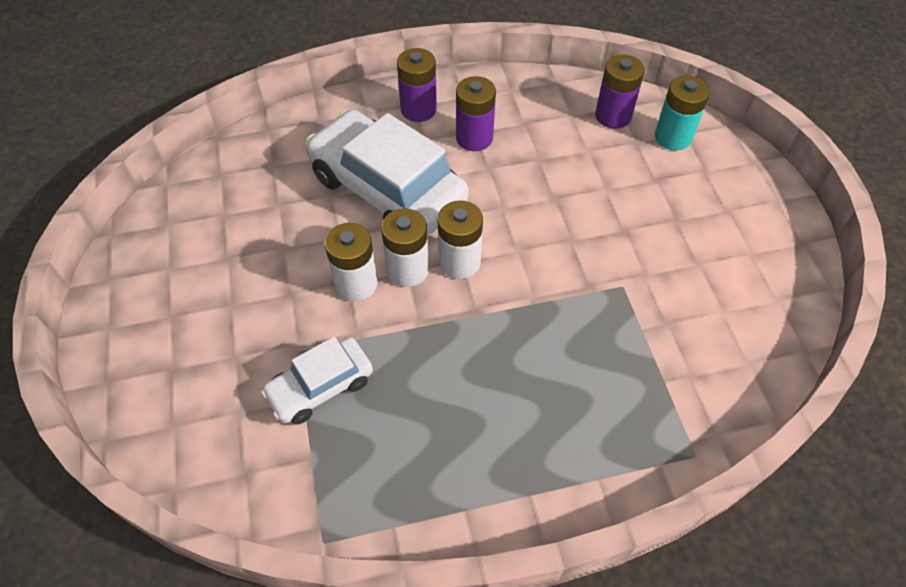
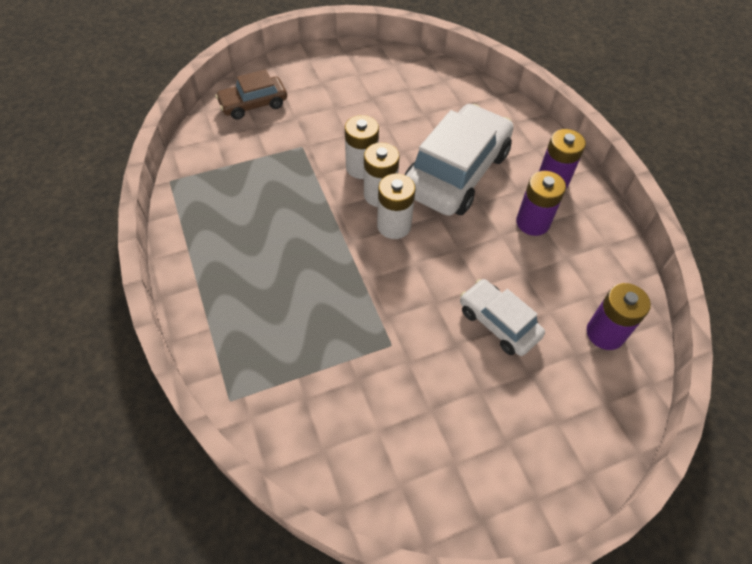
camera: 80 degrees right, 0 degrees up
(186, 413) = (253, 104): none -> brown car
(320, 387) = (275, 162): white car -> white car (498, 323)
(673, 137) = (595, 391): turquoise battery -> none

